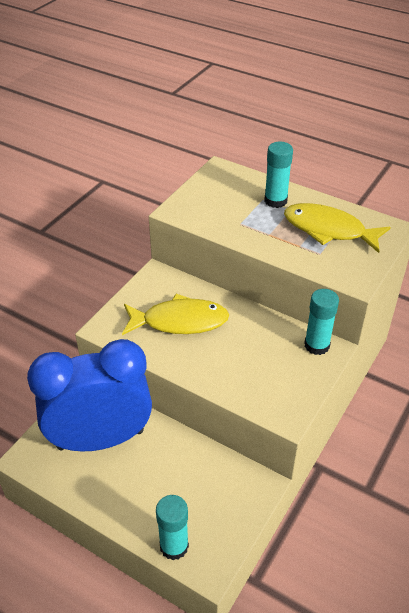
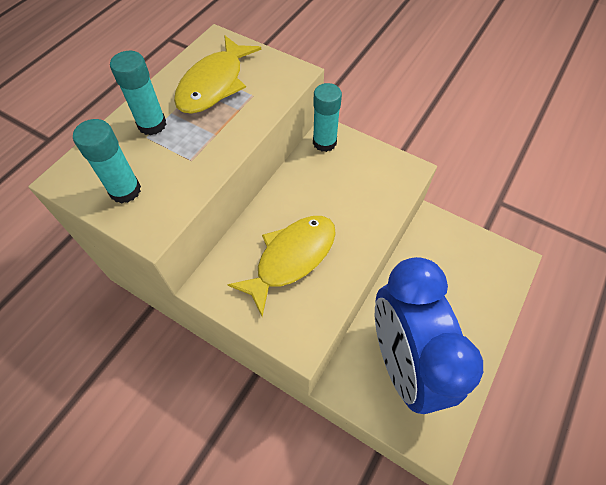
camera: 90 degrees left, 15 degrees up
(174, 546) = (503, 287): turquoise glue stick -> turquoise glue stick (125, 190)
(180, 321) = (291, 258): yellow fish -> yellow fish turned 45 degrees clockwise

